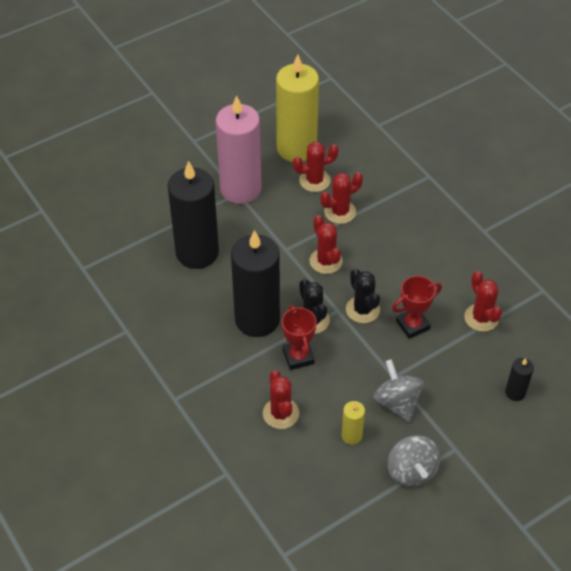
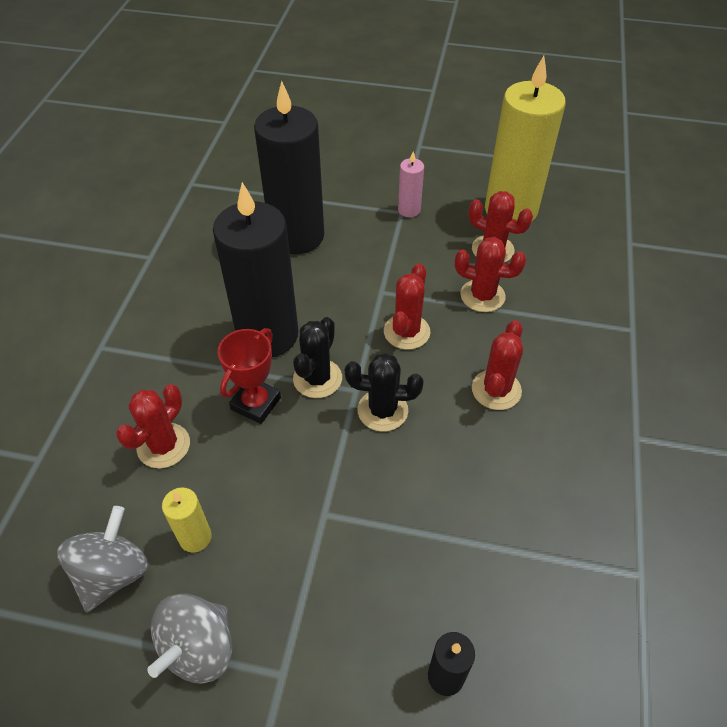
camera: 45 degrees right, 0 degrees up
(240, 189) = (409, 210): pink candle -> pink candle, size x0.43
(362, 309) = (382, 410): black cactus -> black cactus turned 75 degrees clockwise
(397, 402) = (289, 547): grey spinning top -> grey spinning top (113, 573)
(412, 325) = (417, 474): red trophy -> none
(481, 318) = (512, 537): red cactus -> red cactus (496, 390)

